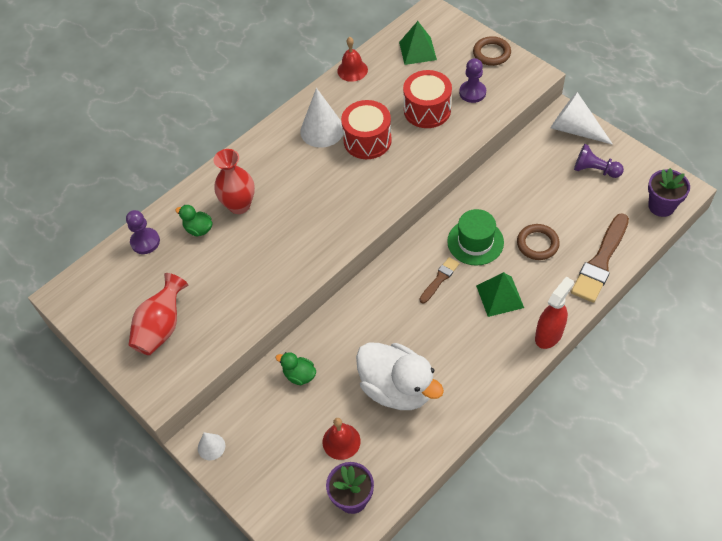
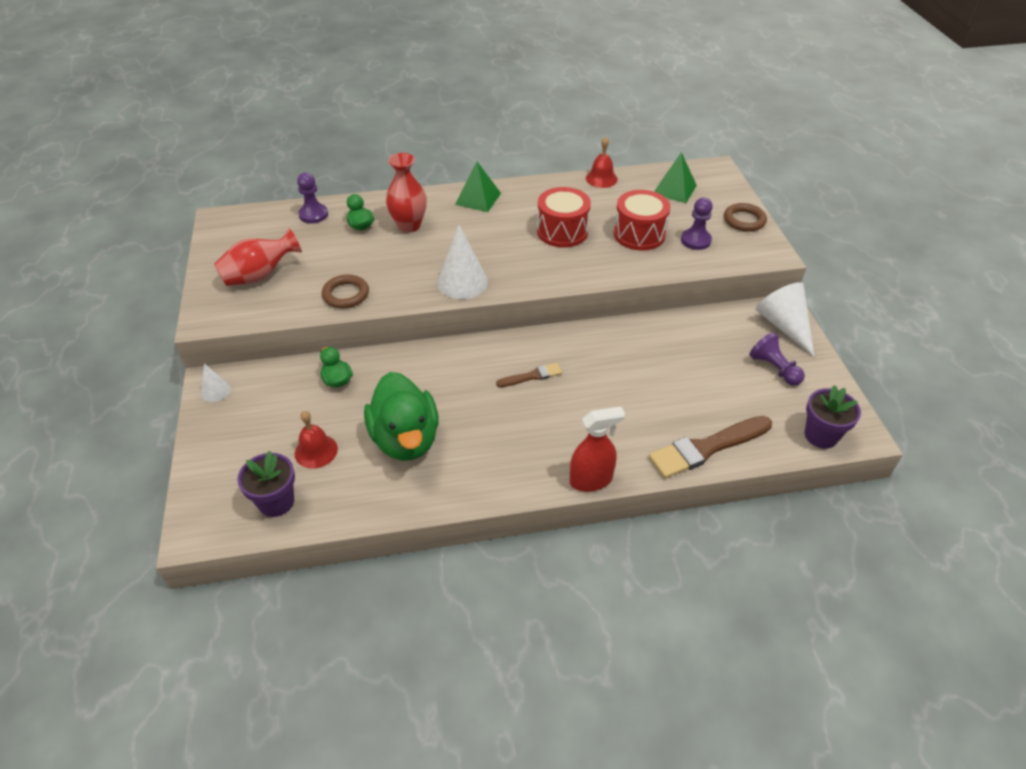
camera: 30 degrees right, 10 degrees down
(322, 130) = (531, 207): white cone -> white cone (462, 282)
(397, 388) = (405, 439): white duck -> green duck
(475, 242) = (595, 365): green hat -> none
(500, 296) = (574, 421): green pyramid -> green pyramid (478, 199)
(537, 244) = (654, 398): brown ring -> brown ring (346, 294)

